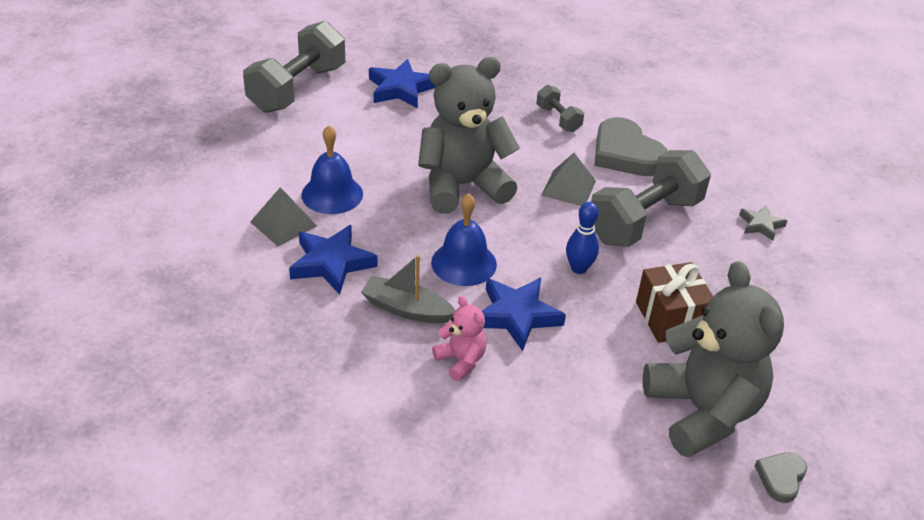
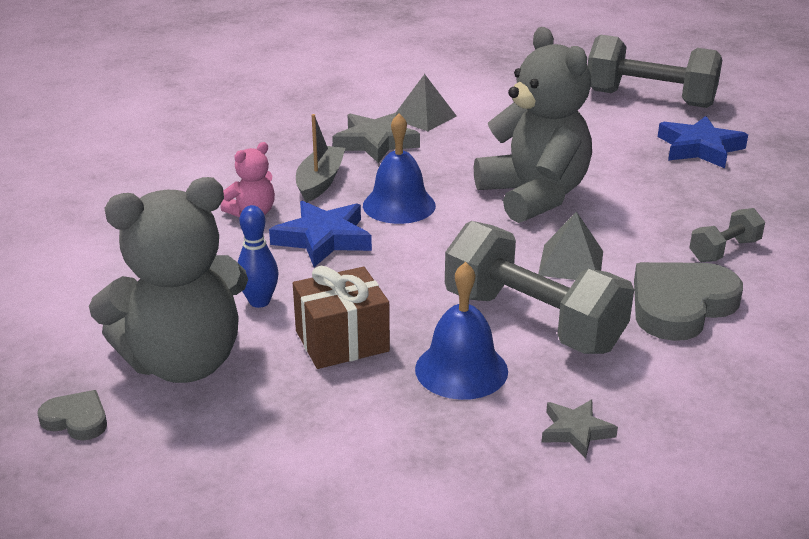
camera: 85 degrees right, 10 degrees down
(331, 263) = (375, 143): blue star -> grey star
(332, 194) = (480, 132): blue bell -> blue bell (461, 369)
(579, 268) = (415, 274): blue bowling pin -> blue bowling pin (259, 301)

